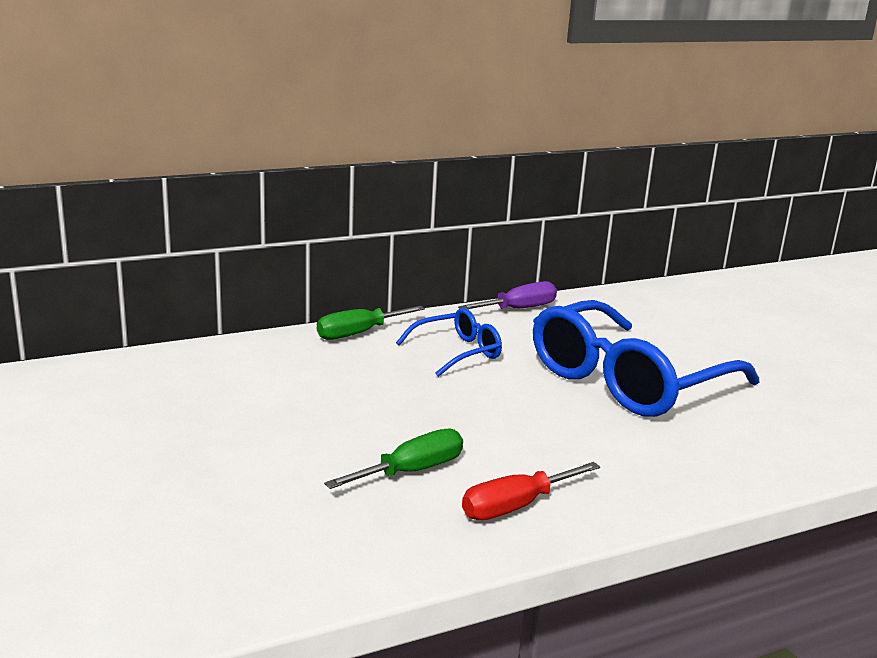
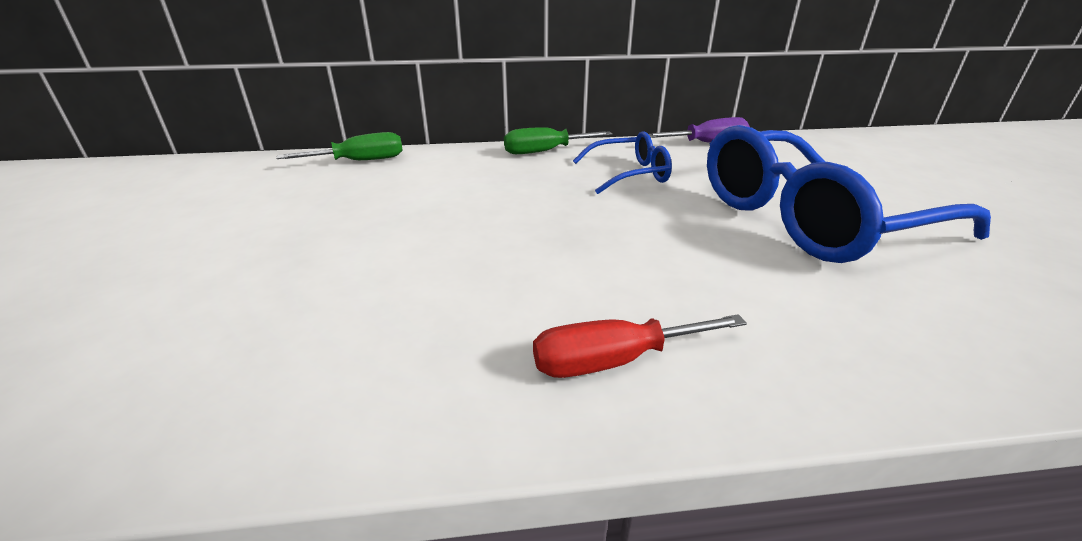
camera: 20 degrees right, 10 degrees up
(411, 471) = (510, 291): green screwdriver -> green screwdriver (360, 161)

